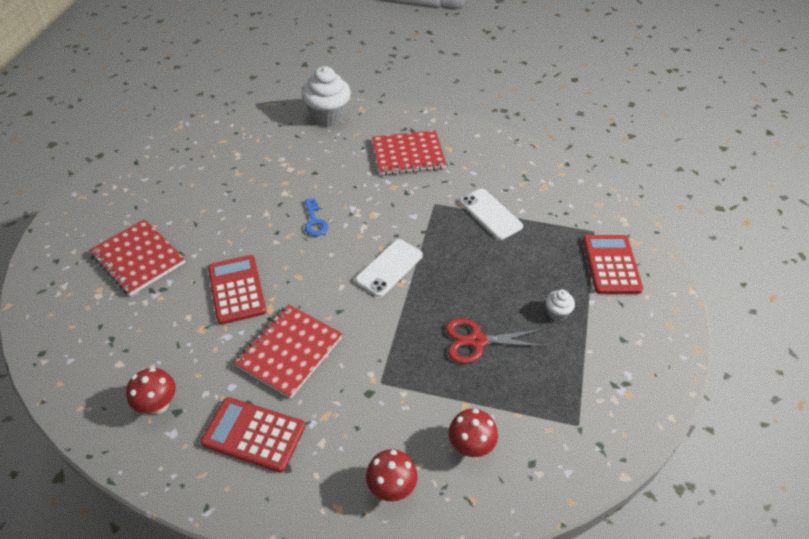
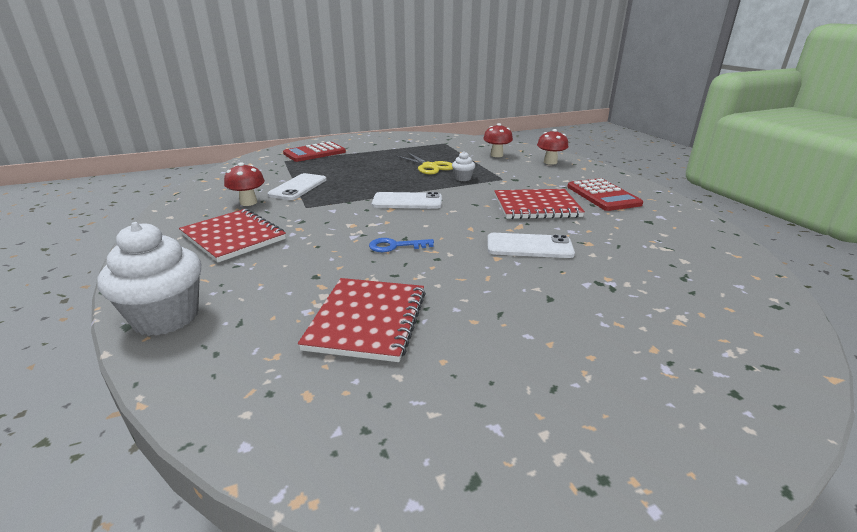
camera: 125 degrees left, 20 degrees down
(138, 259) = (605, 321): red notebook -> red notebook (367, 320)
(158, 405) = (662, 229): red mushroom -> red mushroom (248, 202)
(237, 289) = (529, 246): red calculator -> white phone
(314, 221) = (395, 246): blue key -> blue key turned 135 degrees counterclockwise
(477, 341) = (429, 166): red scissors -> yellow scissors
(557, 313) = (376, 156): white cupcake -> white cupcake (463, 178)

